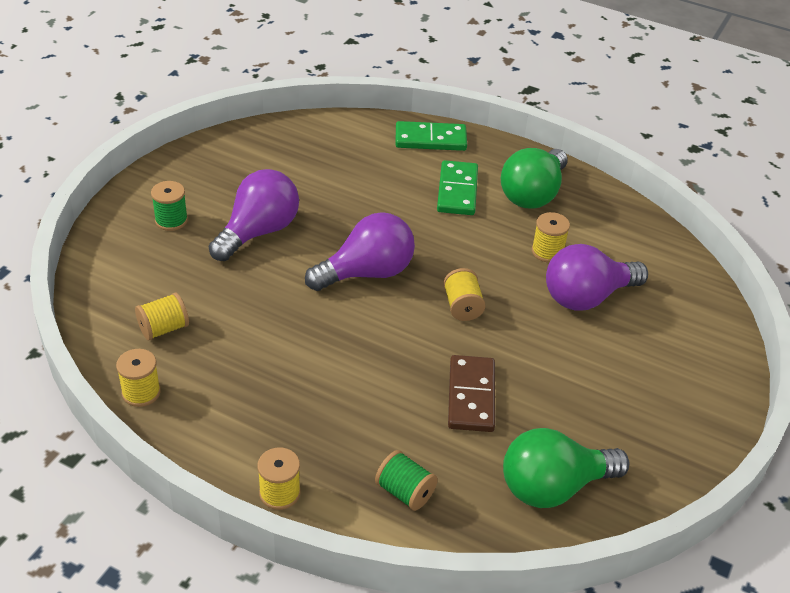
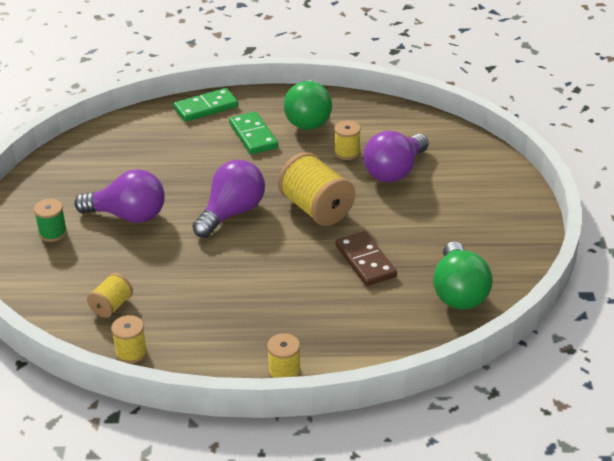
camera: 25 degrees left, 5 degrees down
(258, 232) = (128, 216): purple light bulb -> purple light bulb turned 90 degrees clockwise
(405, 492) = (367, 335): green spool -> none
(462, 306) = (316, 209): yellow spool -> yellow spool, size x1.87
(553, 487) = (458, 292): green light bulb -> green light bulb turned 45 degrees counterclockwise

